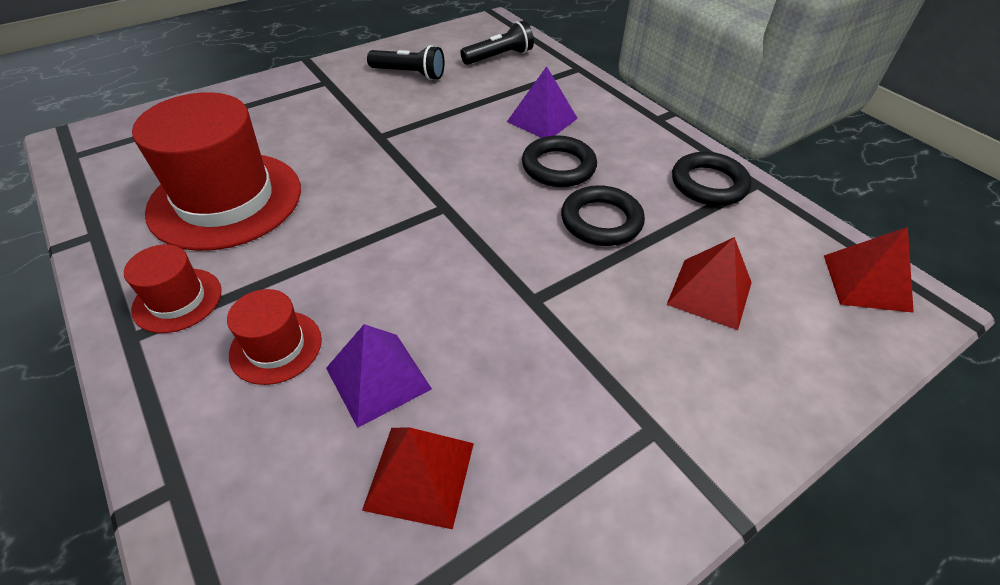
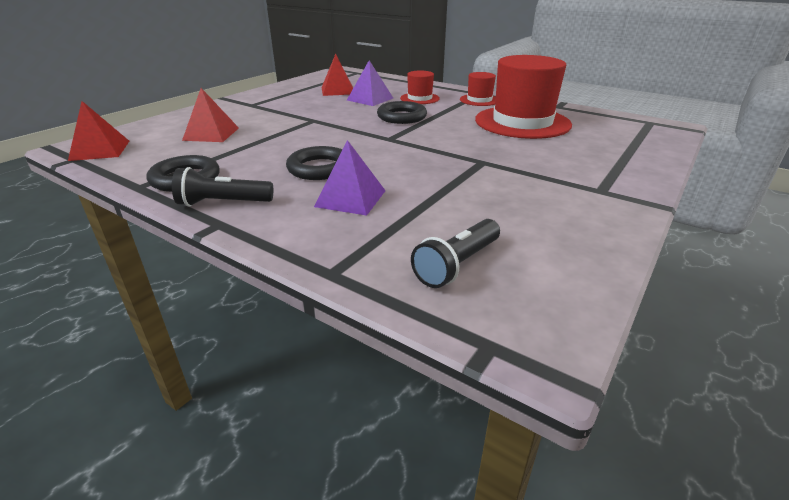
camera: 160 degrees right, 15 degrees down
(409, 74) = (536, 215): black flashlight -> black flashlight (223, 203)
(601, 221) = (279, 148): black ring -> black ring (401, 117)

